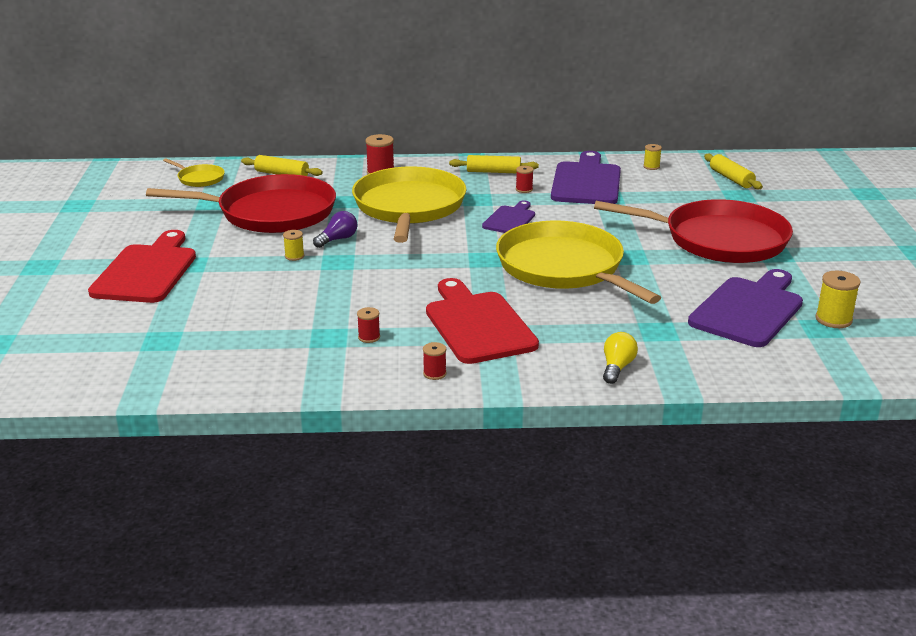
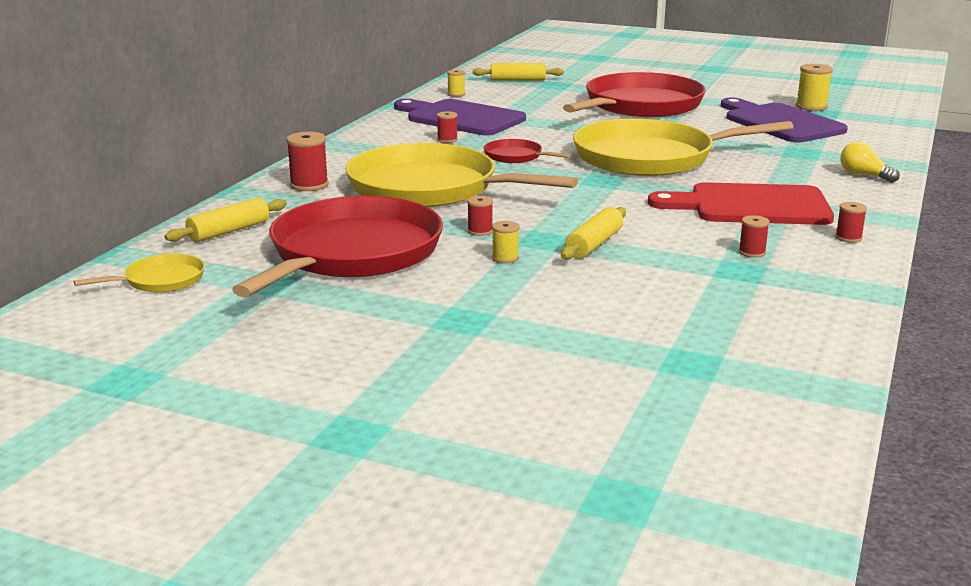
camera: 65 degrees left, 5 degrees down
(146, 271) = (458, 351): red cutting board -> none
(337, 239) = (480, 231): purple light bulb -> red spool
(493, 172) = (383, 142): yellow rolling pin -> yellow rolling pin (594, 244)
(510, 219) = (516, 156): purple cutting board -> red pan

